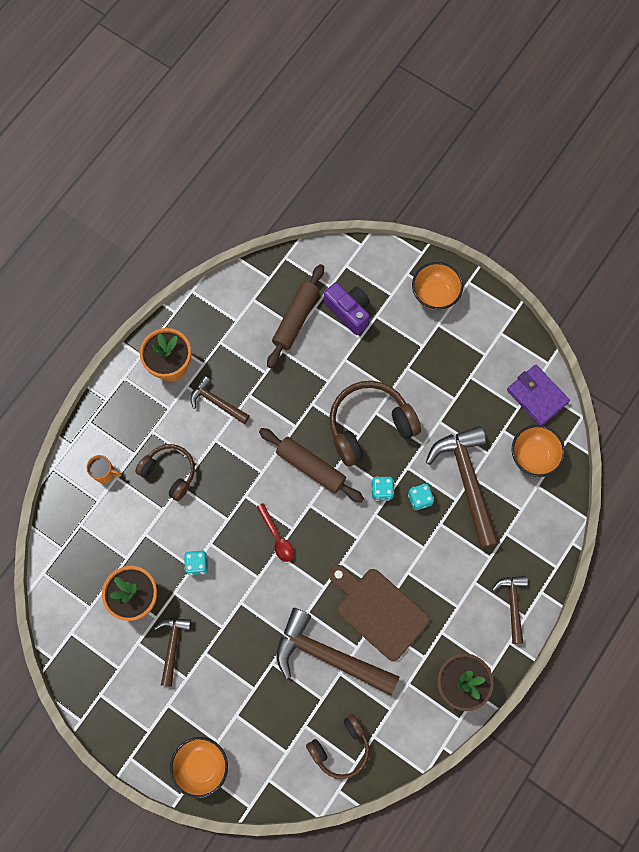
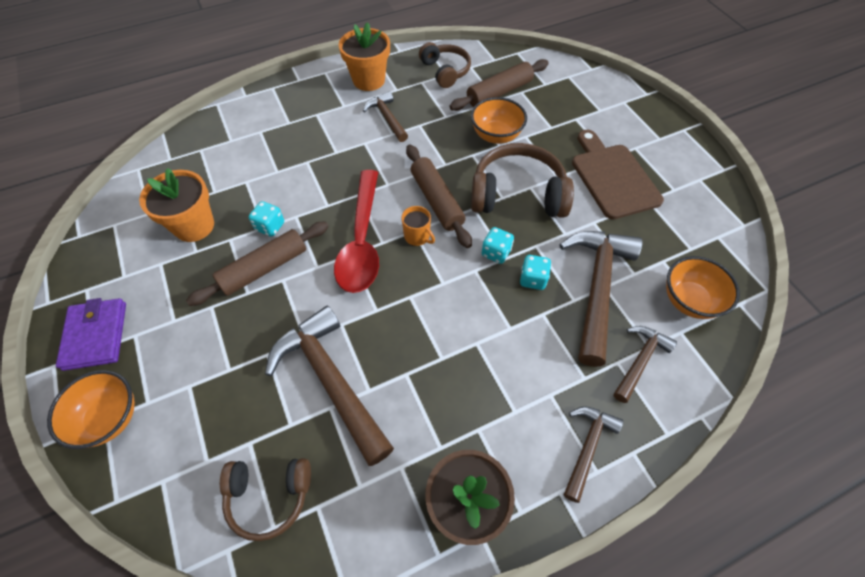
camera: 30 degrees right, 15 degrees down
(104, 472) = (253, 124): orange mug -> orange mug (417, 236)
(169, 472) = (306, 147): brown headphones -> brown headphones (445, 71)
(172, 646) = (187, 283): brown hammer -> brown hammer (640, 361)
(220, 601) = (264, 268): none -> brown rolling pin
(277, 537) = (361, 242): red spoon -> red spoon, size x2.07
(348, 311) = (551, 106): purple camera -> none
(378, 611) = (419, 364): brown cutting board -> brown cutting board (613, 177)
(435, 294) = (644, 125): orange bowl -> orange bowl (496, 135)
(537, 396) = (718, 248): purple wallet -> purple wallet (96, 335)

